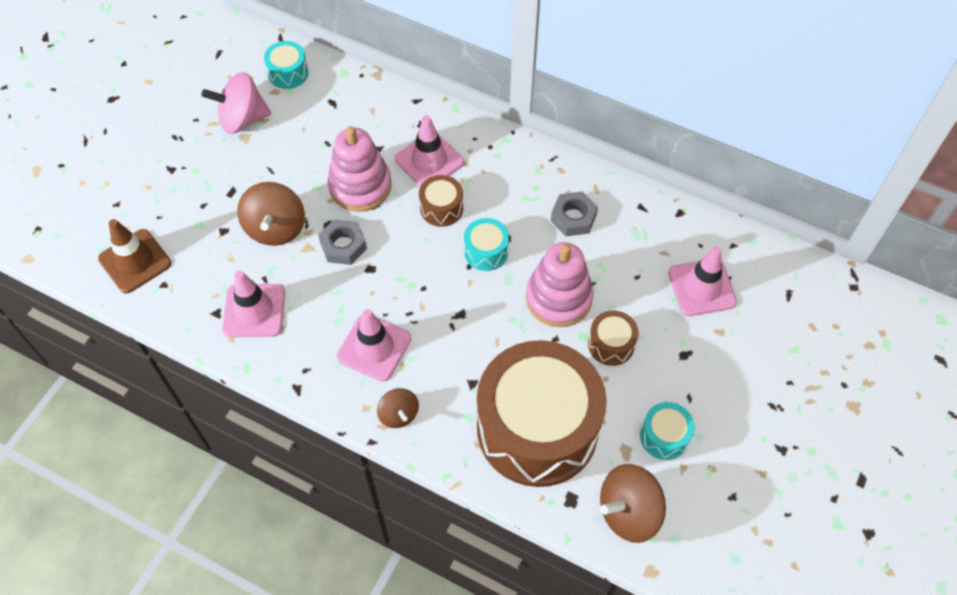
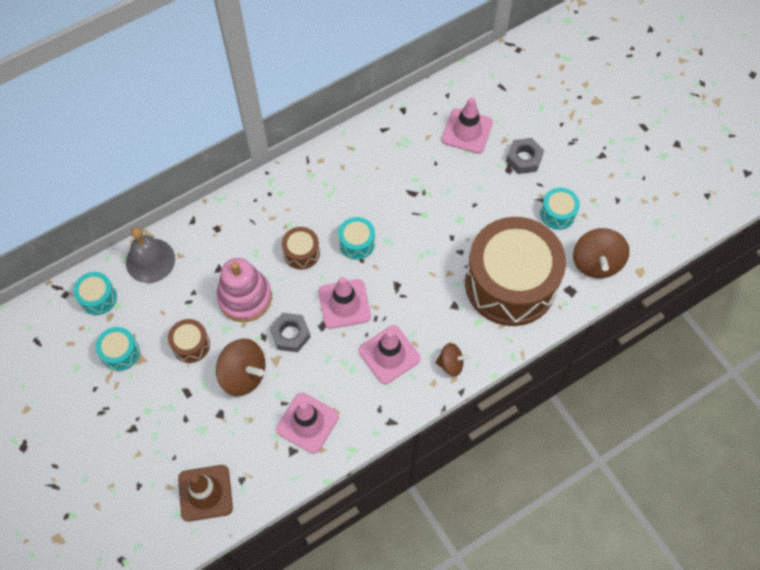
camera: 60 degrees left, 5 degrees up
(242, 119) = (120, 353): pink spinning top -> turquoise drum
(352, 91) = (150, 260): none -> grey bell
(429, 161) = (254, 240): pink traffic cone -> pink traffic cone (344, 304)
(558, 298) = (422, 218): pink stacking toy -> none
(573, 218) = (365, 174): grey nut -> grey nut (524, 159)
(611, 344) = (476, 207): brown drum -> brown drum (191, 345)

